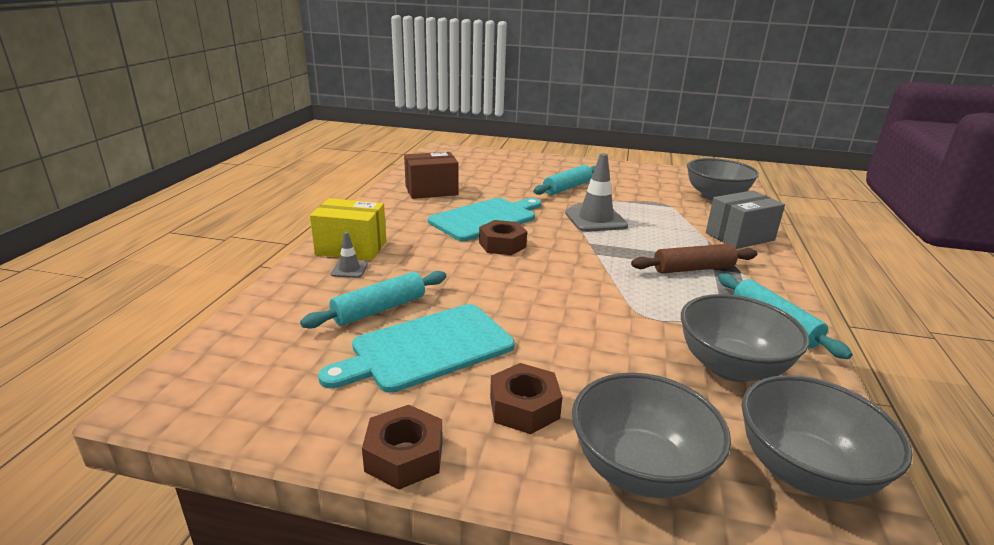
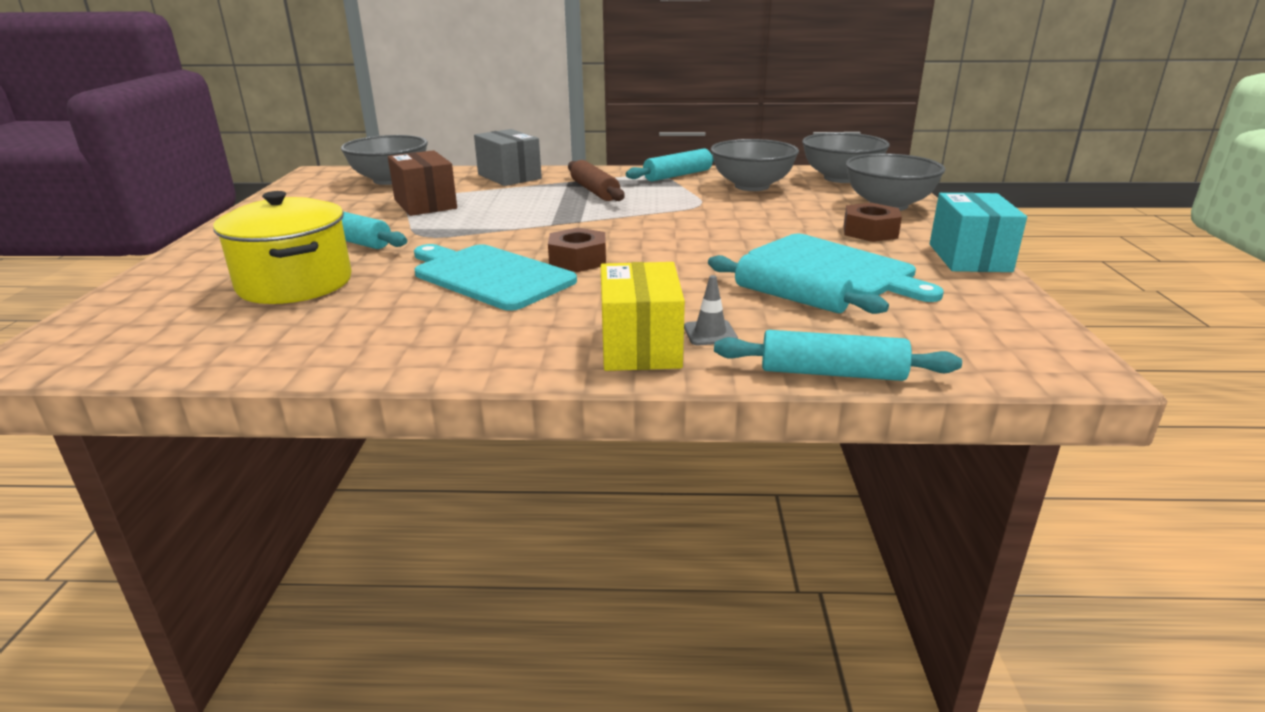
camera: 100 degrees left, 0 degrees up
(262, 296) = (832, 373): none -> turquoise rolling pin
(404, 456) = (969, 258): brown nut -> turquoise box
(431, 191) = (358, 327): brown box -> brown box (425, 204)
(498, 179) = (295, 284): none -> yellow pot
(595, 220) = (478, 223): grey traffic cone -> none

